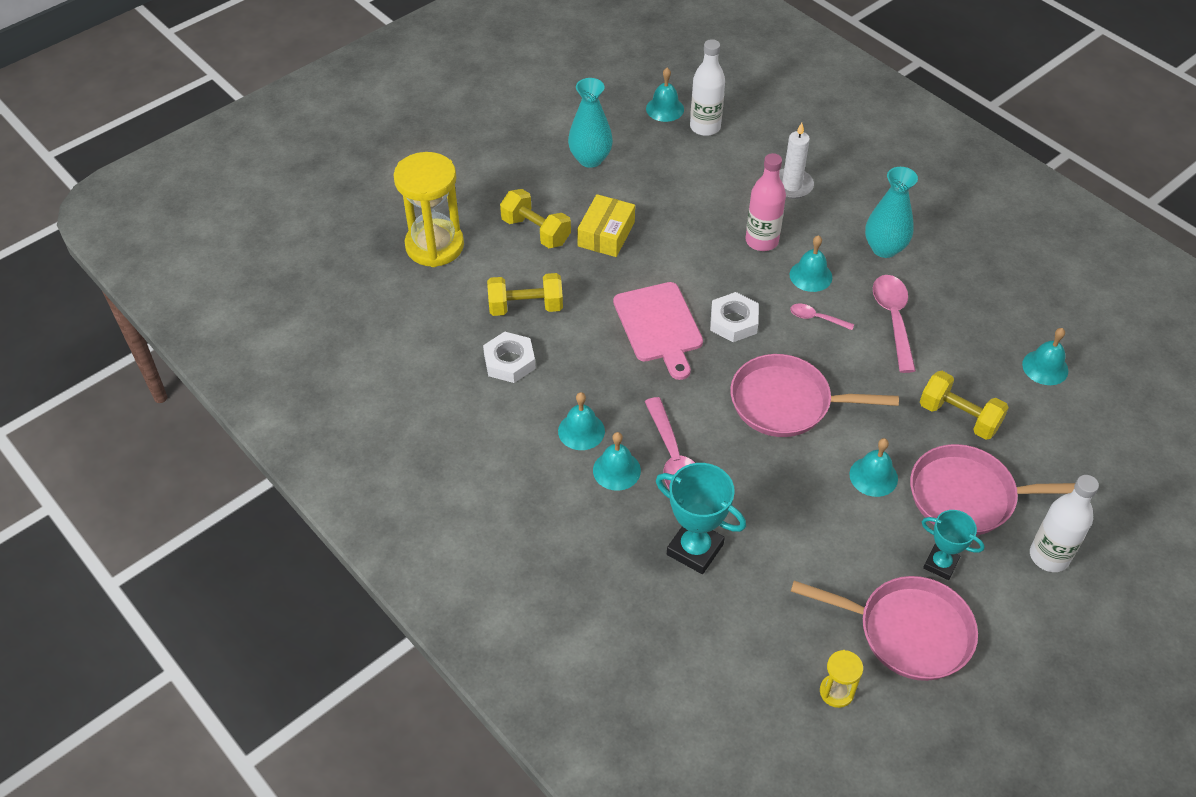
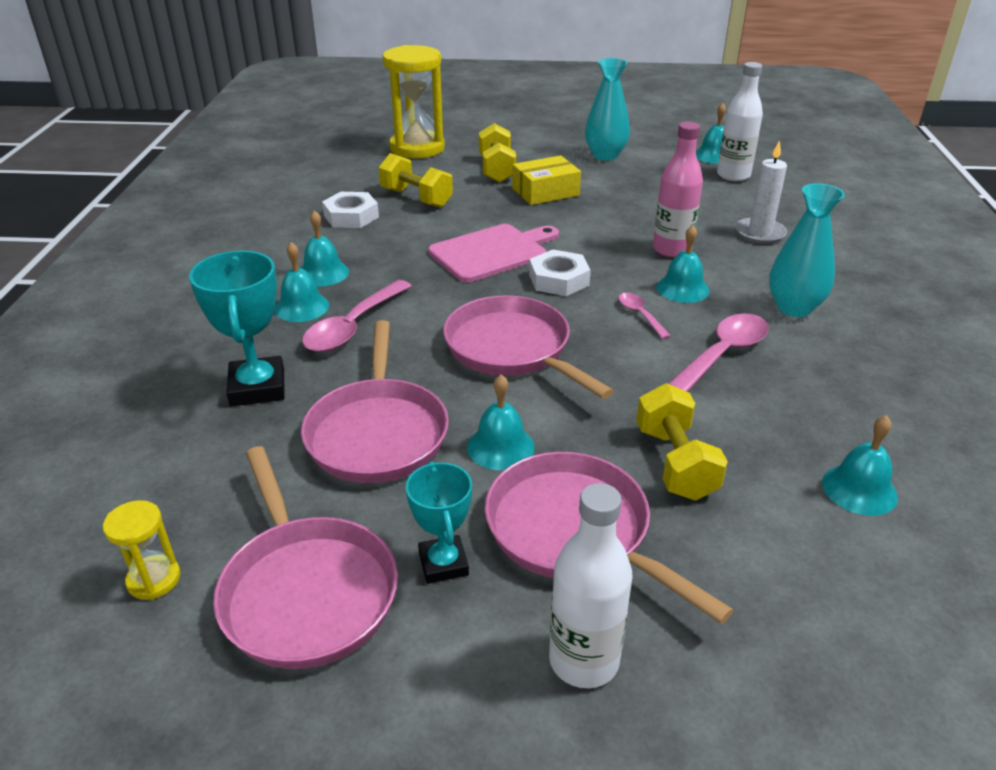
camera: 45 degrees right, 15 degrees down
(659, 326) = (492, 252): pink cutting board -> pink cutting board turned 150 degrees counterclockwise
(804, 521) = (377, 433): none -> pink pan

